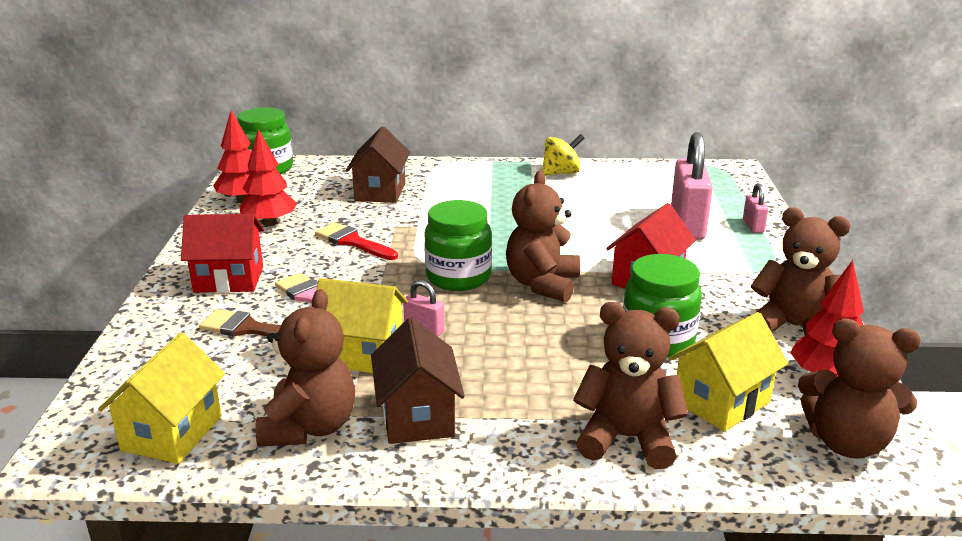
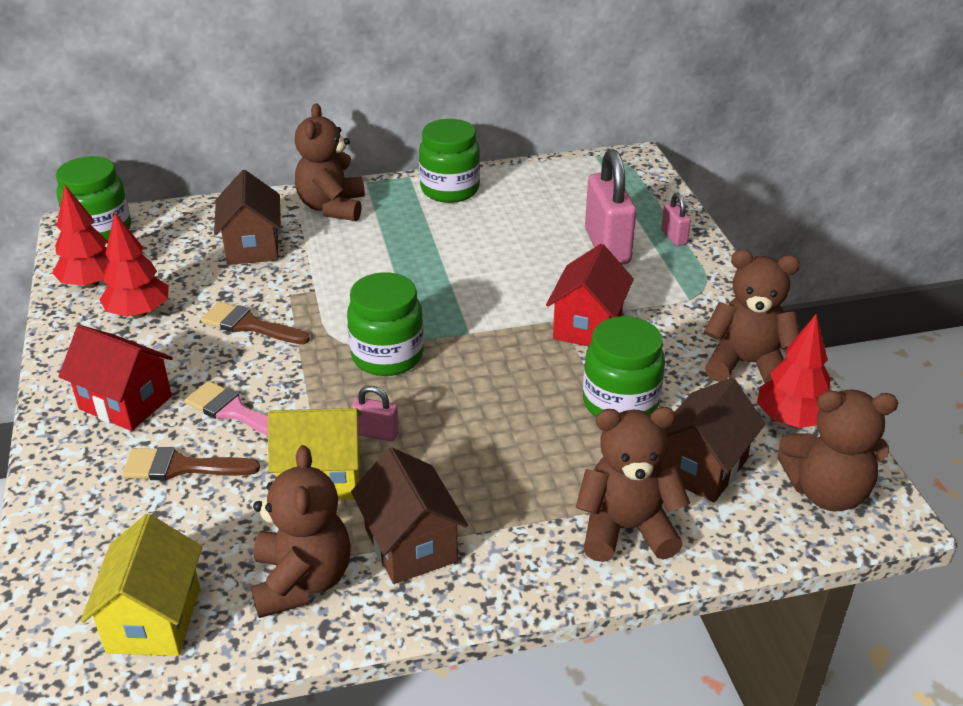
camera: 15 degrees left, 10 degrees up
(229, 279) = (125, 402): red house -> red house turned 45 degrees clockwise
(352, 242) = (249, 325): red brush -> brown brush
(542, 284) = (481, 351): brown teddy bear -> brown teddy bear (332, 207)
(561, 173) = (450, 190): yellow spinning top -> green jar
(721, 401) = (702, 467): yellow house -> brown house

